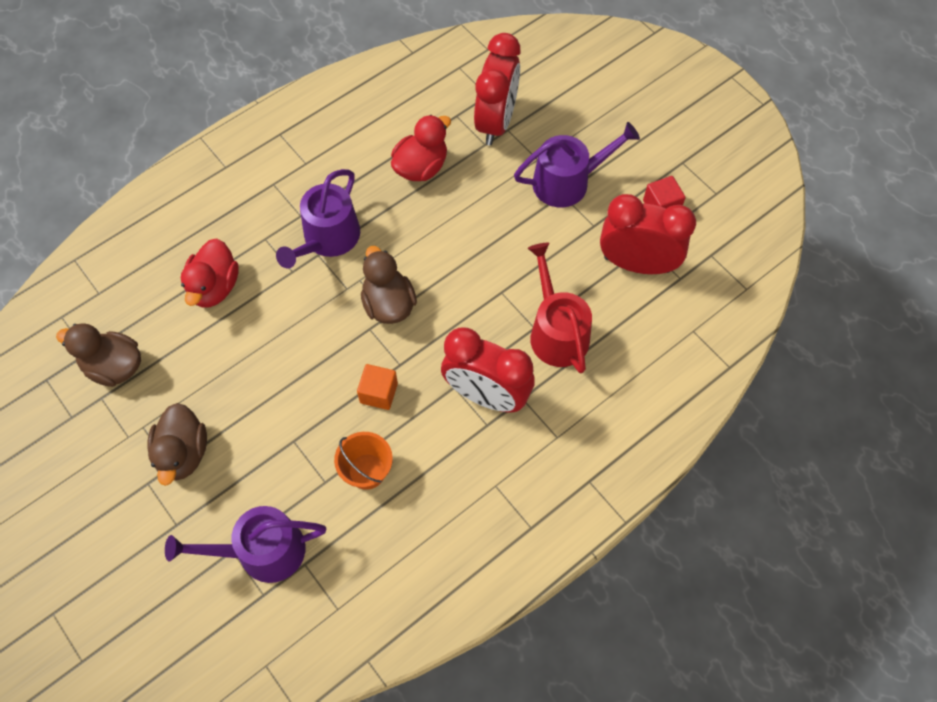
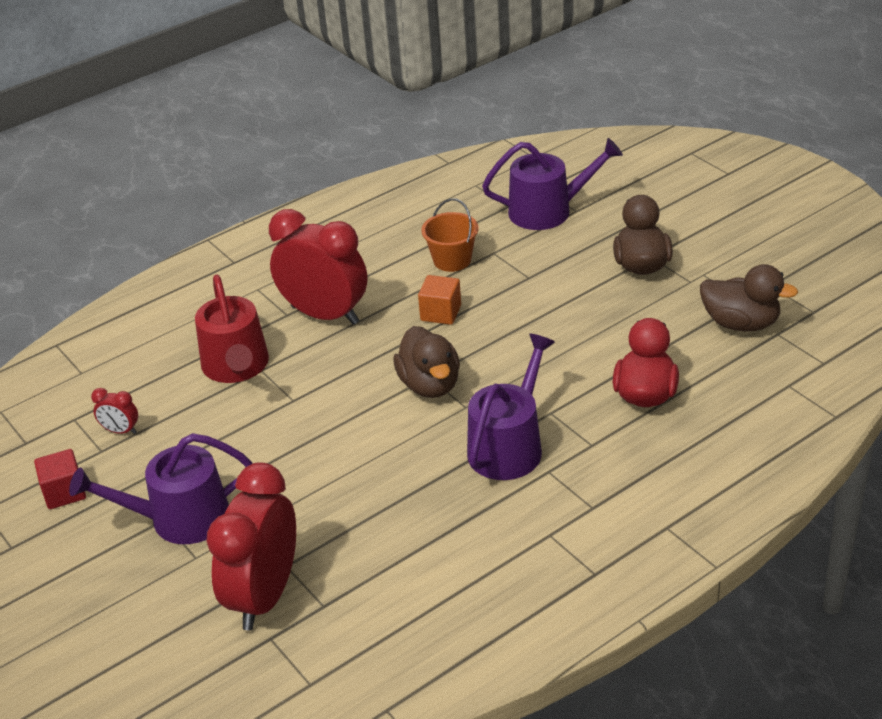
camera: 175 degrees left, 25 degrees down
(421, 167) = (382, 532): red duck -> none
(637, 264) = (120, 431): red clock -> red clock, size x0.41

